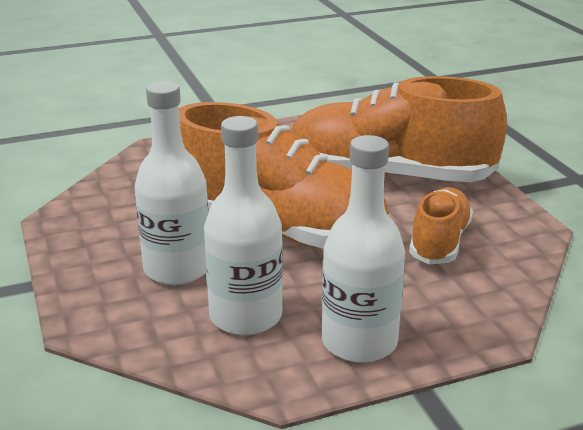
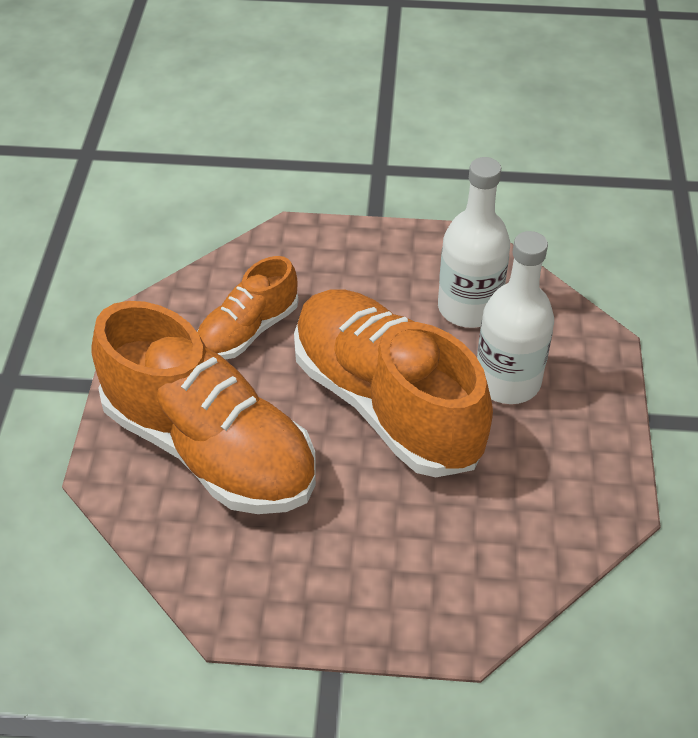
camera: 155 degrees left, 20 degrees up
(359, 342) = (395, 256): white bottle -> none

